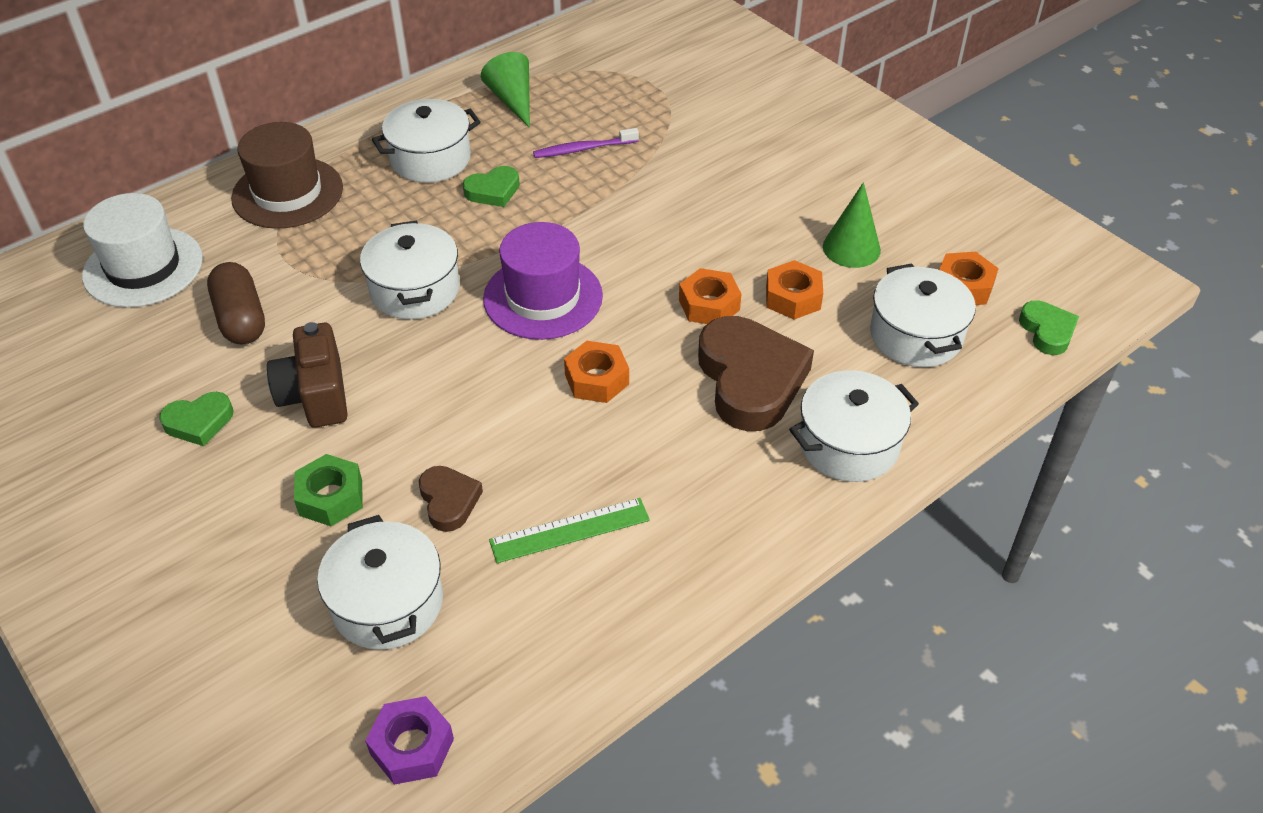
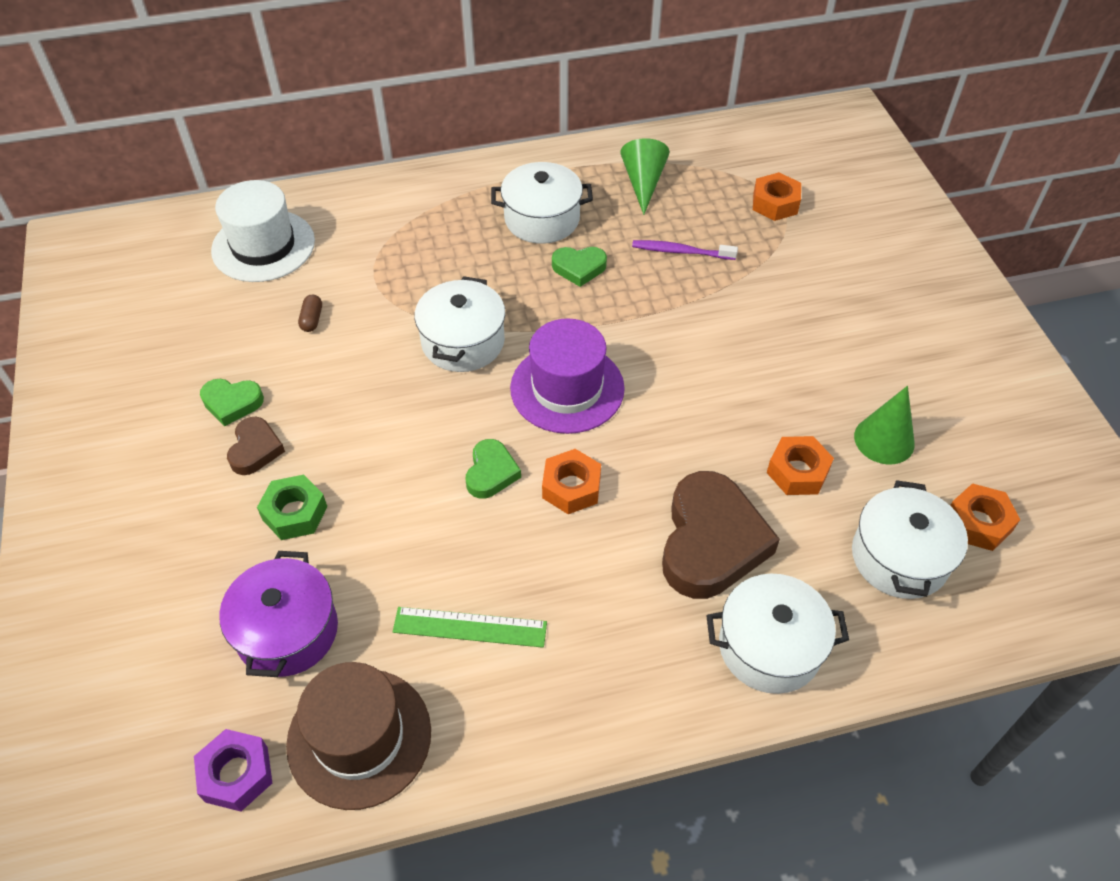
camera: 25 degrees right, 5 degrees up
(241, 318) = (312, 319): brown capsule -> brown capsule, size x0.48
(287, 193) = (408, 214): brown hat -> brown hat (359, 737)
(316, 395) = (332, 413): brown camera -> none
(387, 603) = (287, 631): white pot -> purple pot
(449, 501) = (385, 556): brown heart -> brown heart (255, 449)
(709, 305) = (713, 450): orange nut -> orange nut (775, 203)
(1047, 331) = (1042, 605): green heart -> green heart (491, 472)

